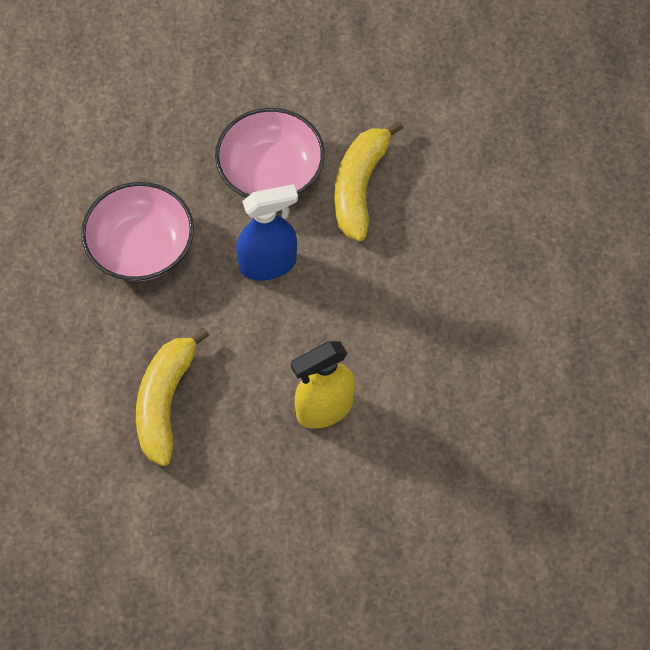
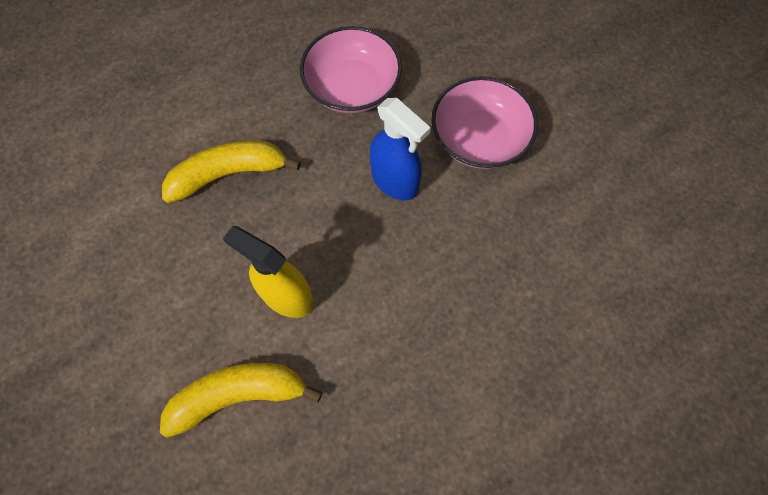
camera: 60 degrees right, 5 degrees up
(359, 187) = (513, 211): yellow banana -> yellow banana (238, 395)

